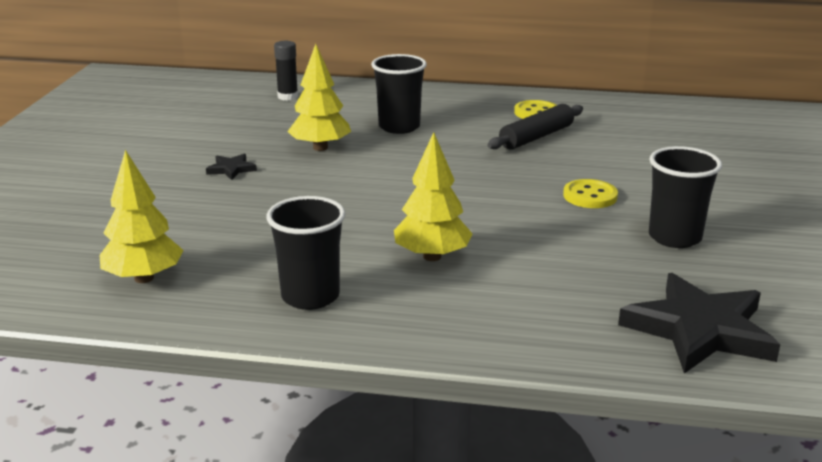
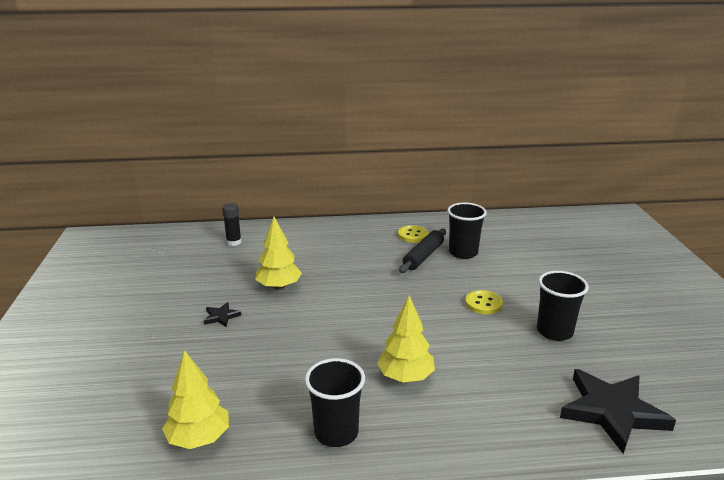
camera: 15 degrees left, 0 degrees up
(399, 127) = (326, 260): black cup -> black cup (463, 253)

